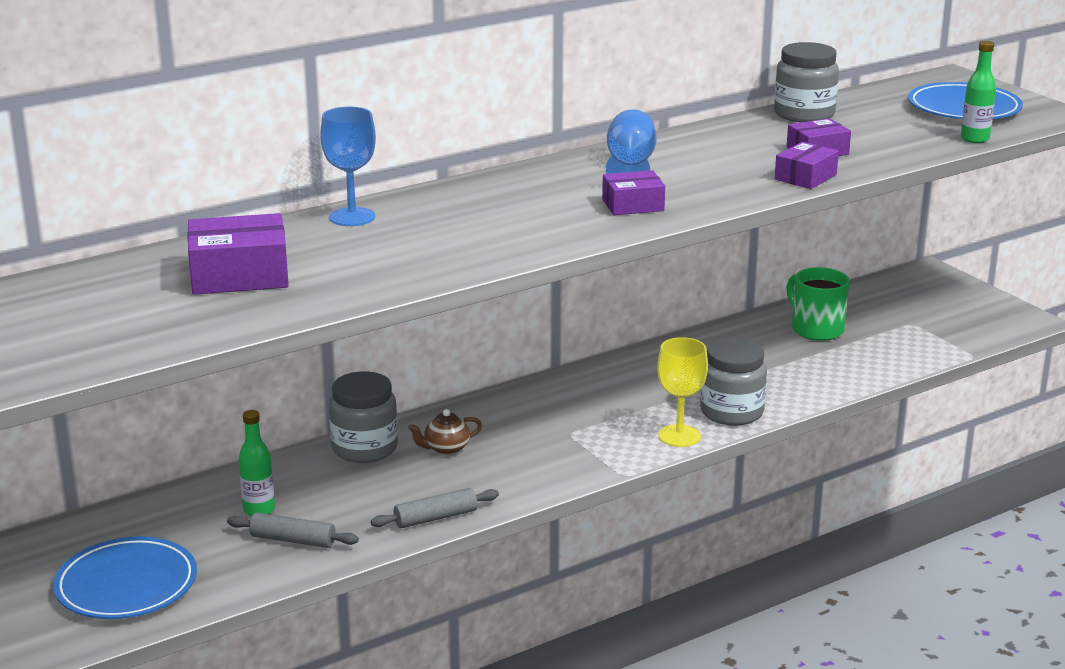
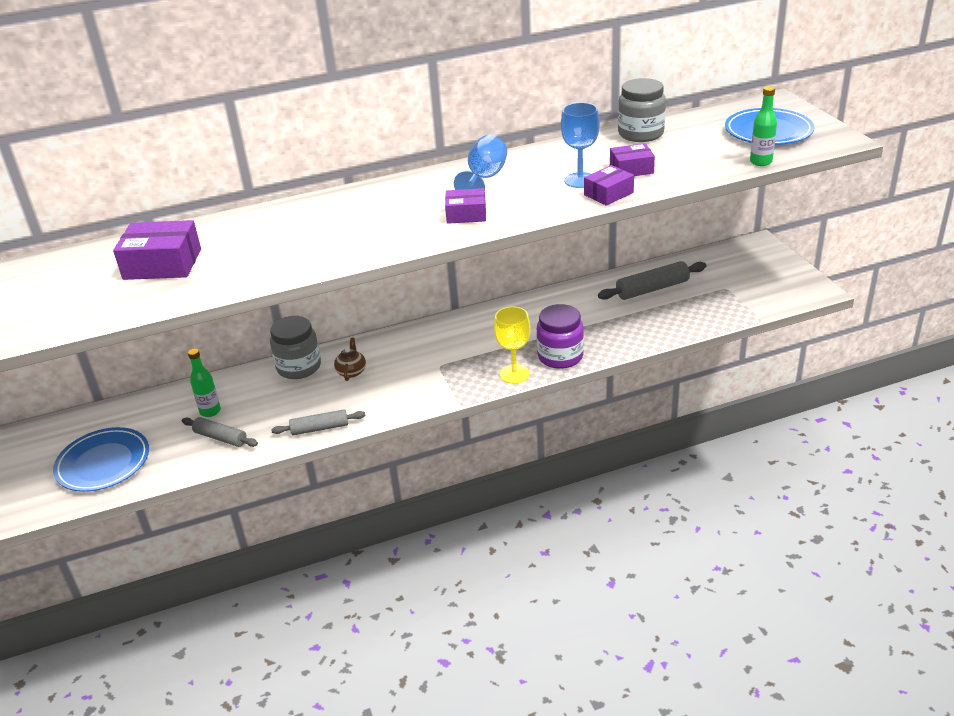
camera: 15 degrees right, 10 degrees up
(352, 217) = (266, 216): blue goblet -> blue goblet (580, 180)
(446, 448) = (351, 371): brown teapot -> brown teapot turned 105 degrees clockwise
(731, 412) = (560, 356): grey jar -> purple jar
(816, 329) = (652, 289): green mug -> grey rolling pin

